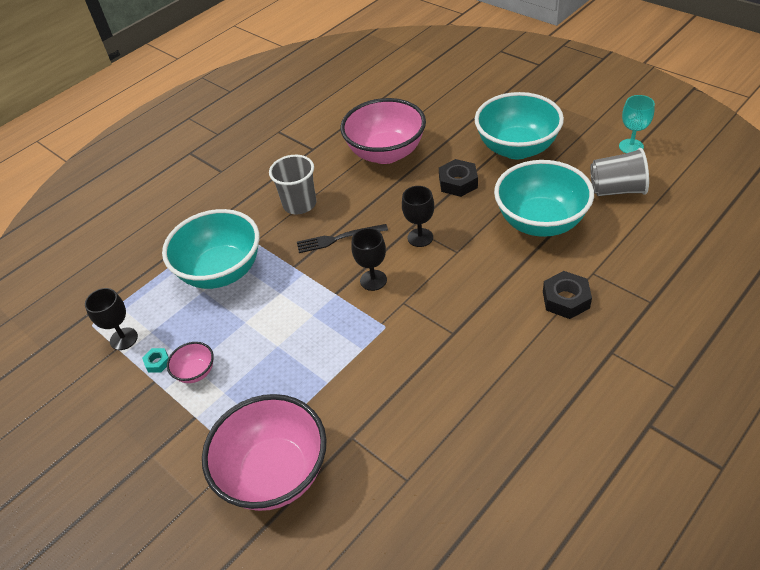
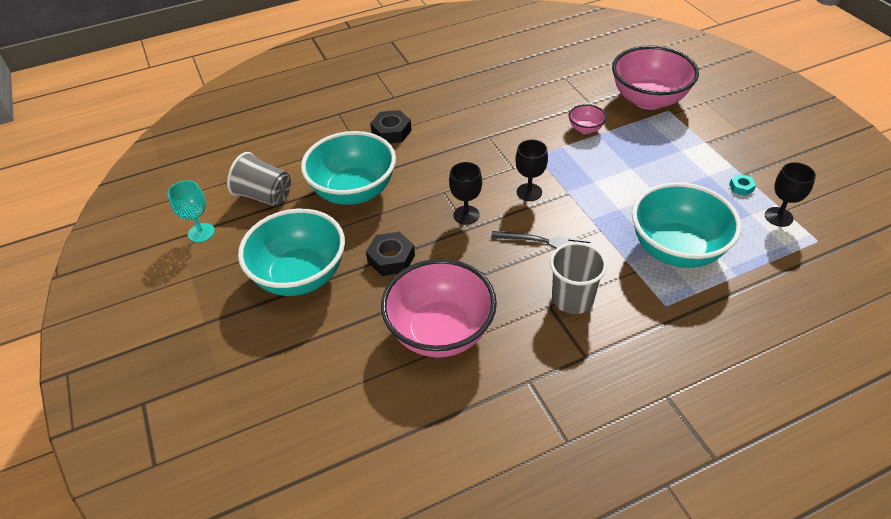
camera: 160 degrees left, 0 degrees up
(196, 372) = (705, 170): pink bowl -> pink bowl (585, 129)

